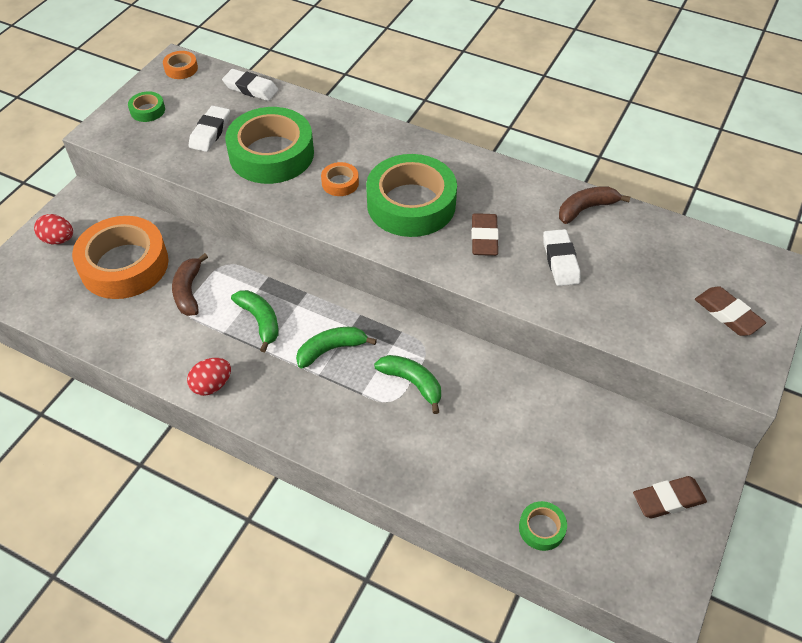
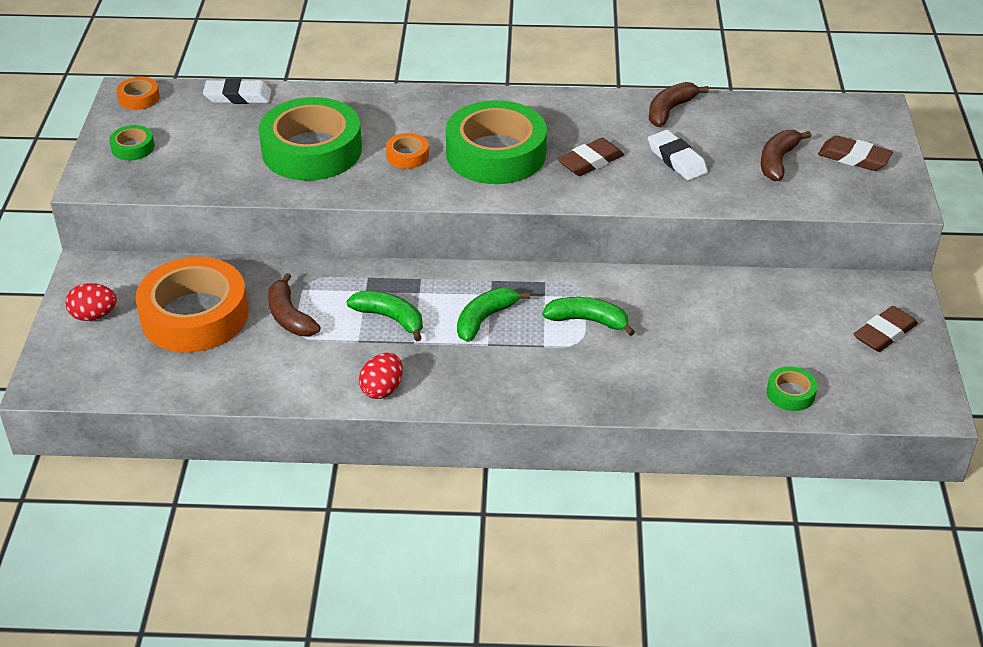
camera: 25 degrees left, 10 degrees down
(210, 132) = (225, 148): white eraser -> none
(484, 238) = (590, 162): brown eraser -> brown eraser turned 75 degrees clockwise
(652, 293) = (777, 161): none -> brown banana

